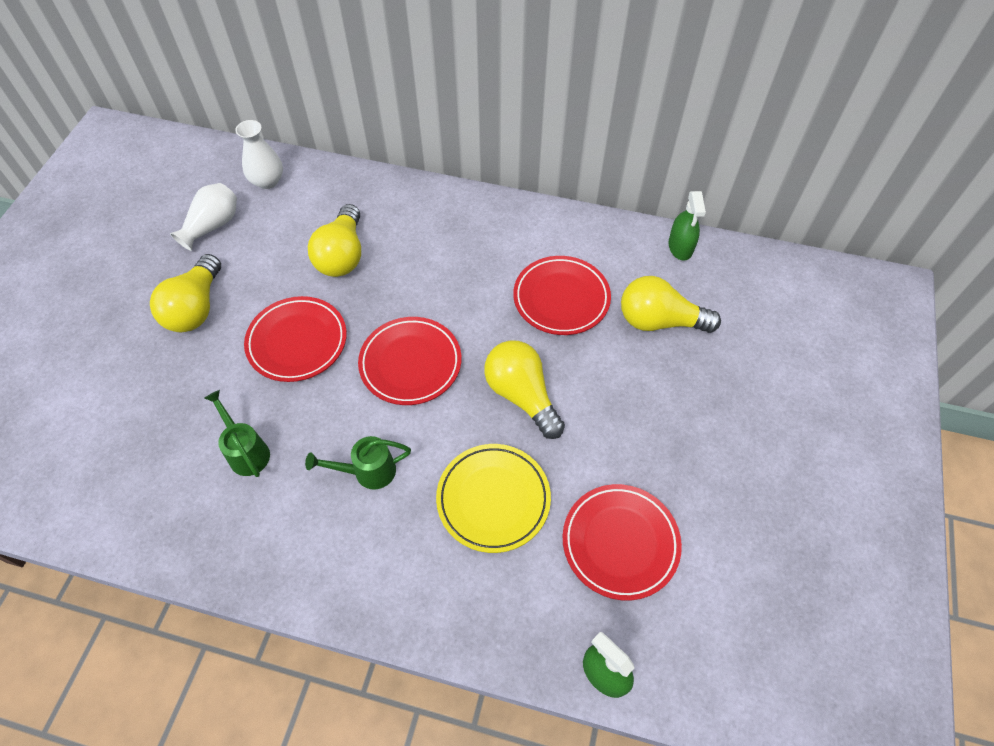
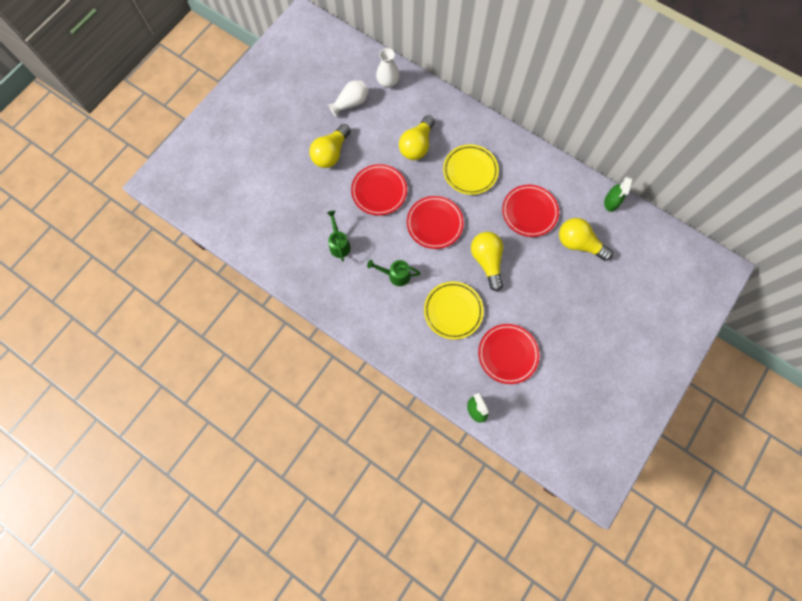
camera: 20 degrees right, 15 degrees up
(443, 267) = (470, 171): none -> yellow plate

